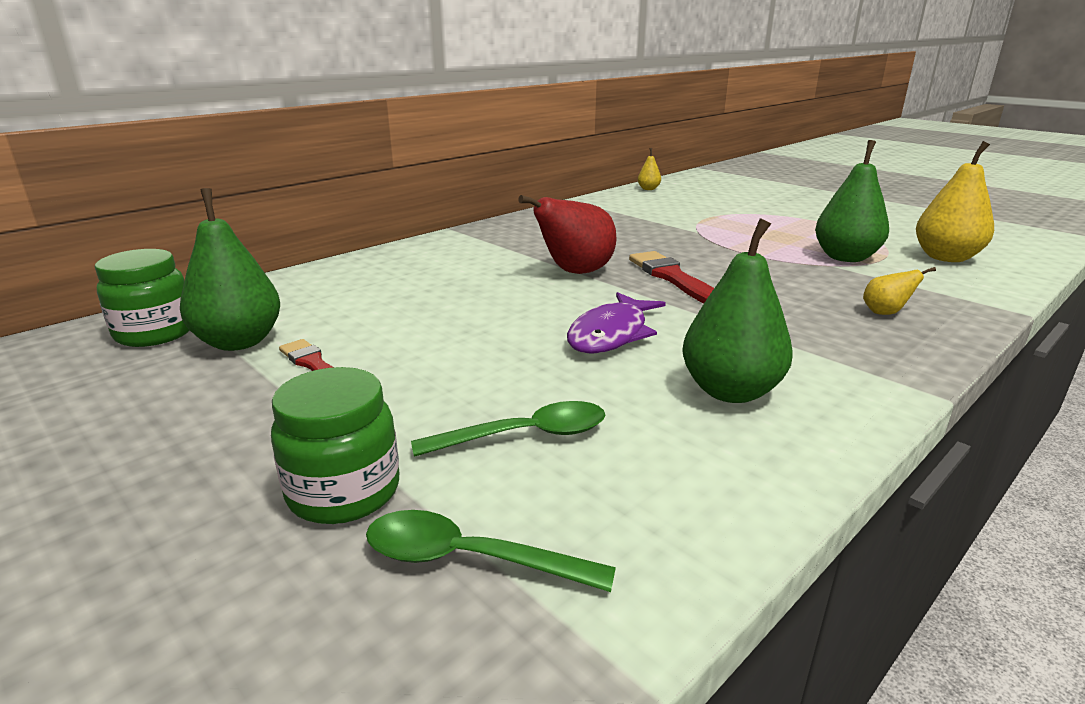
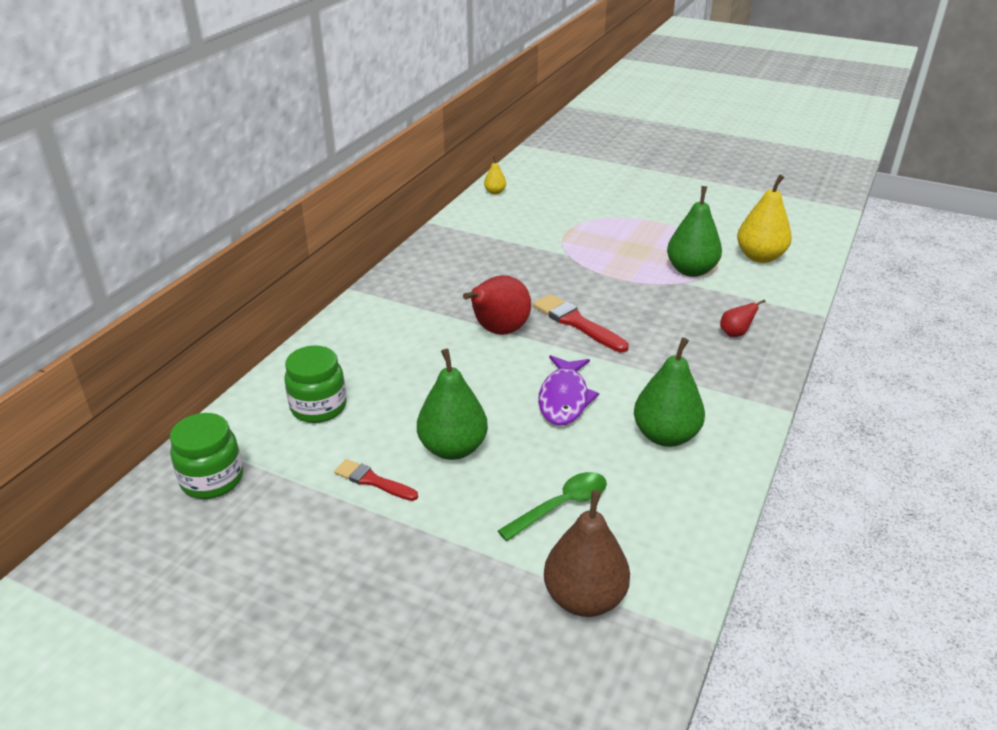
camera: 20 degrees left, 10 degrees up
(239, 342) = (292, 472): green pear -> green pear (453, 448)
(344, 492) = (482, 577): green jar -> green jar (318, 407)
(470, 559) = (584, 598): green spoon -> brown pear
(885, 313) = (735, 333): yellow pear -> red pear

